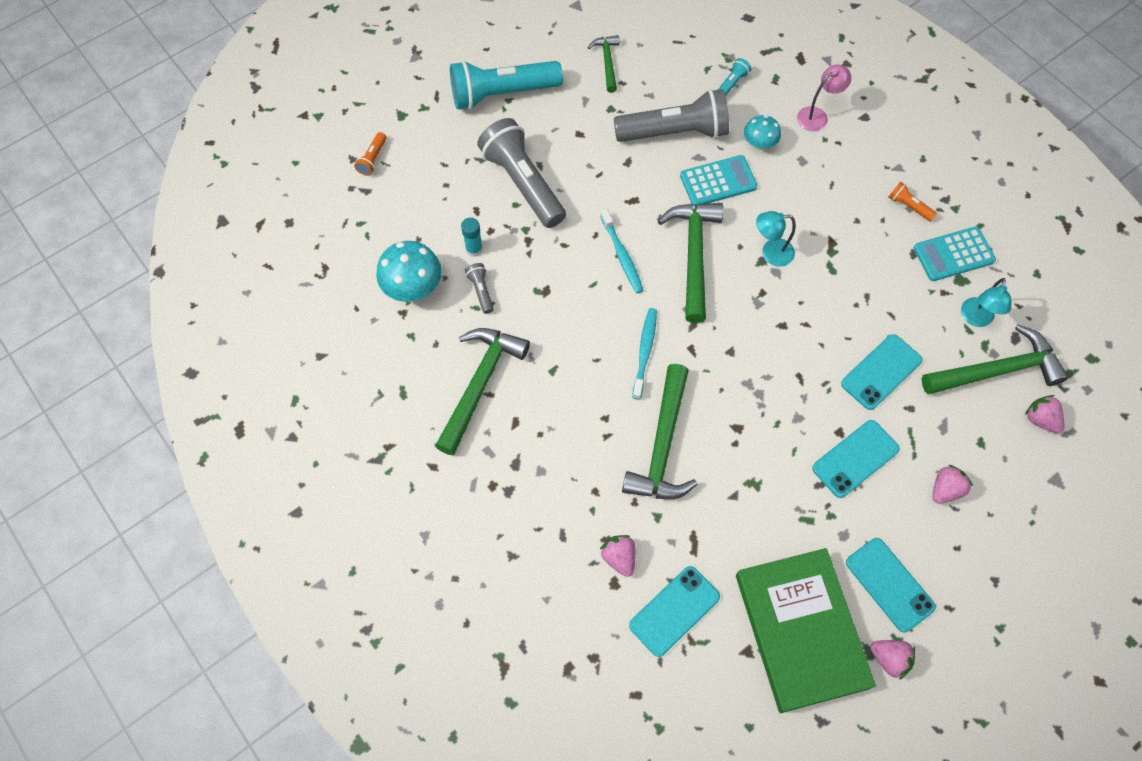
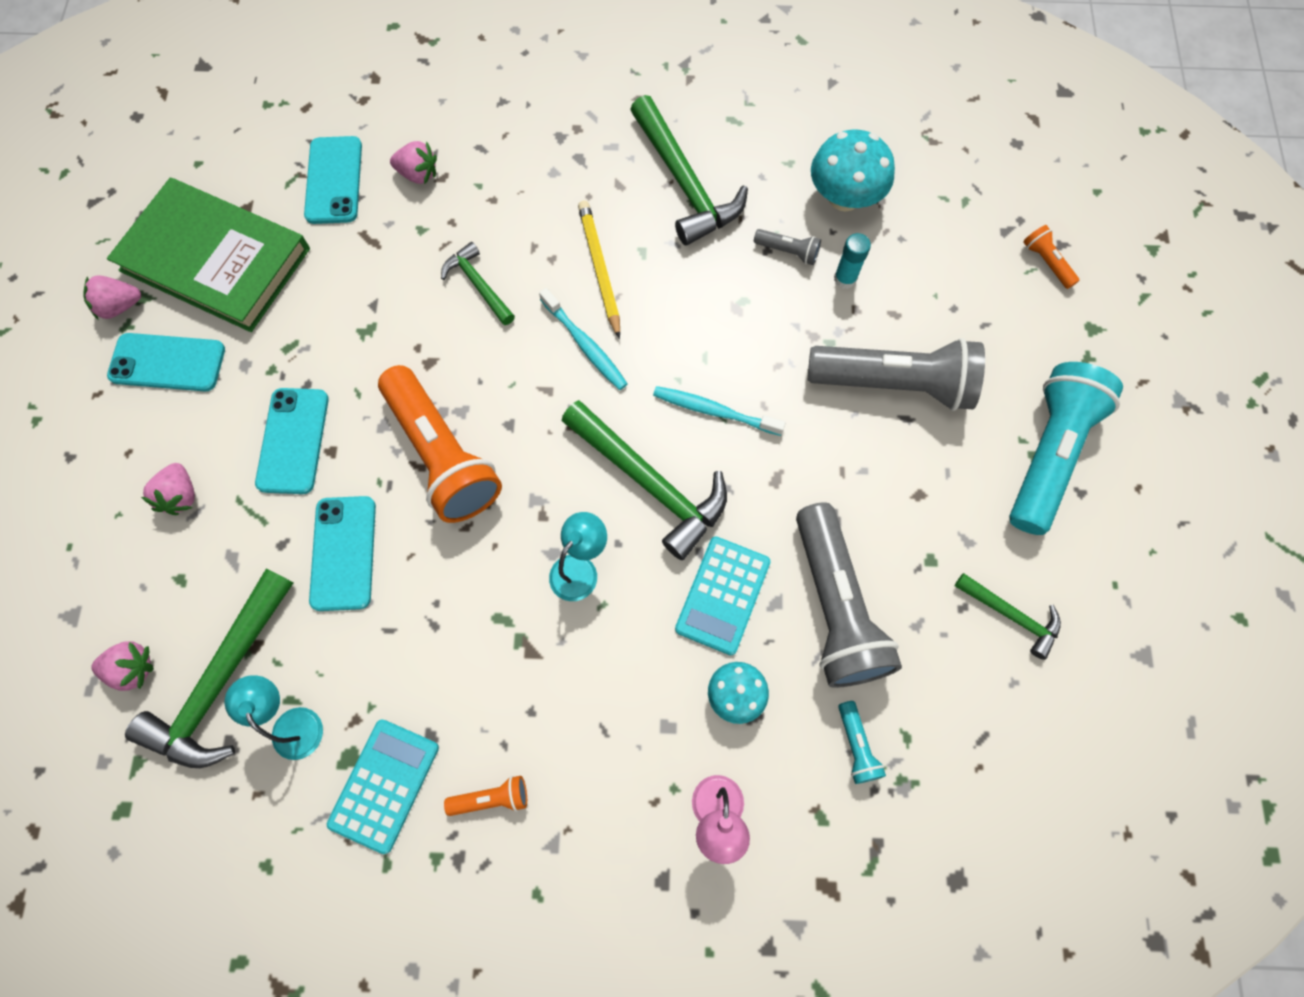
camera: 130 degrees right, 5 degrees up
(587, 384) = (599, 269): none -> yellow pencil
(662, 445) = (478, 285): green hammer -> green hammer, size x0.55
(675, 132) = (835, 607): grey flashlight -> grey flashlight turned 45 degrees counterclockwise
(781, 370) = (443, 455): none -> orange flashlight

